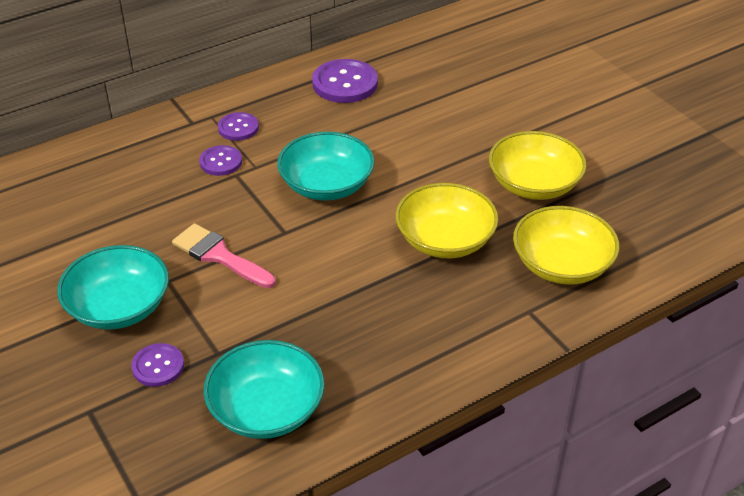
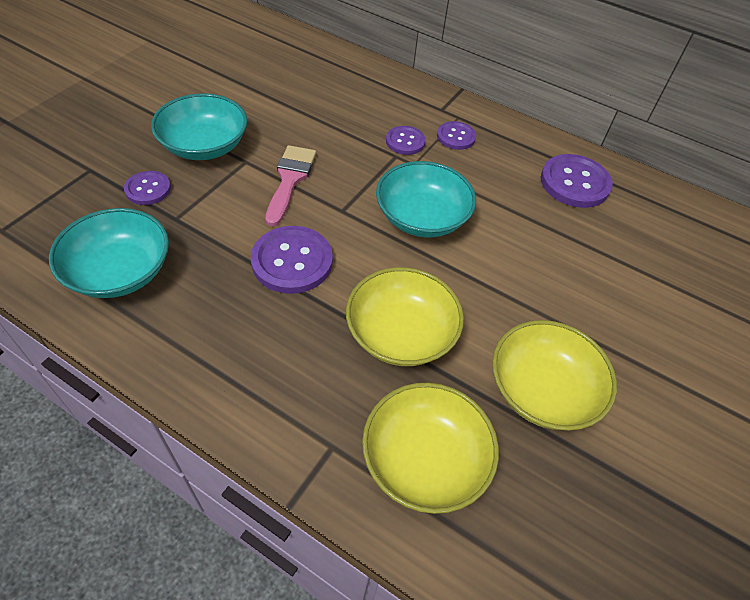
camera: 60 degrees right, 10 degrees up
(328, 283) = (292, 261): none -> purple button

